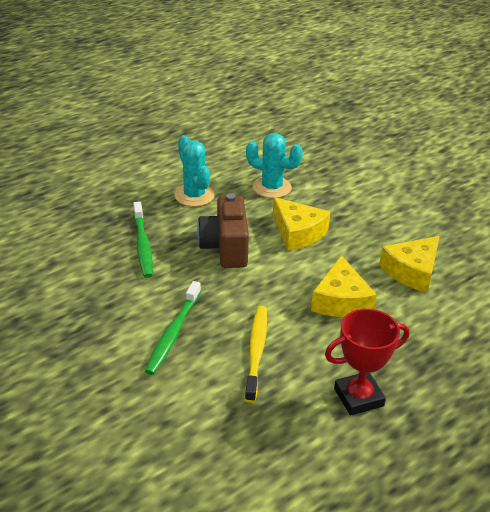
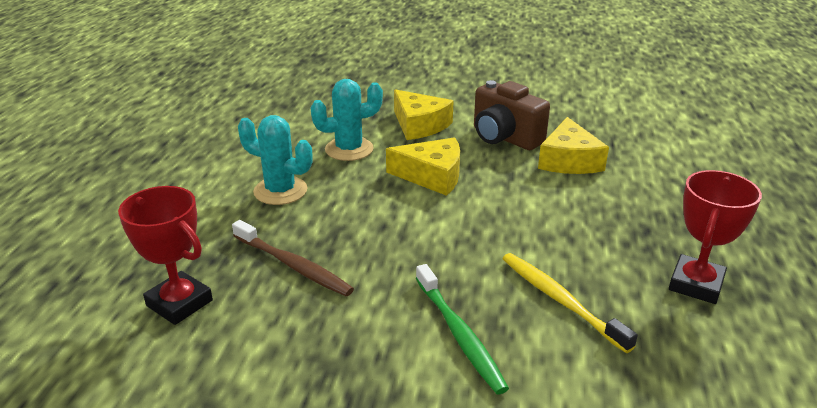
camera: 40 degrees left, 5 degrees down
(67, 234) = (179, 303): none -> red trophy
(143, 245) = (294, 266): green toothbrush -> brown toothbrush
(225, 248) = (386, 223): brown camera -> brown camera (504, 138)
(341, 301) = (556, 213): yellow cheese -> yellow cheese (419, 125)

